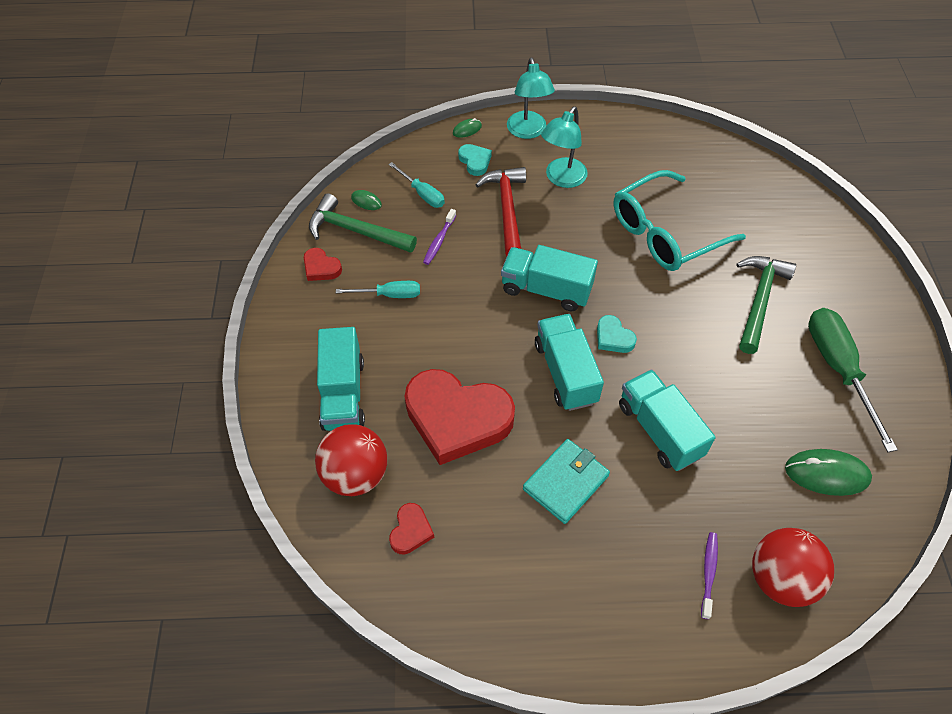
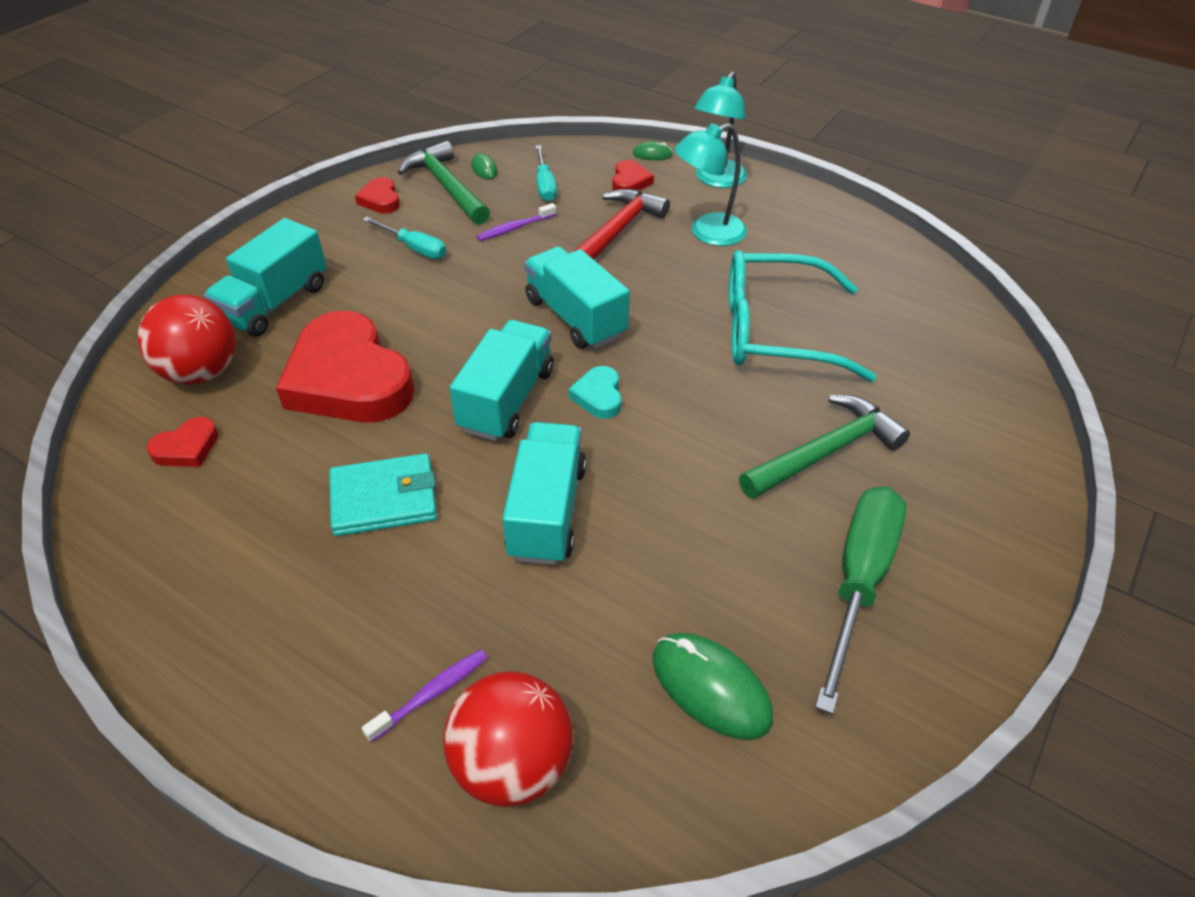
camera: 35 degrees right, 10 degrees down
(475, 161) = (630, 182): turquoise heart -> red heart

